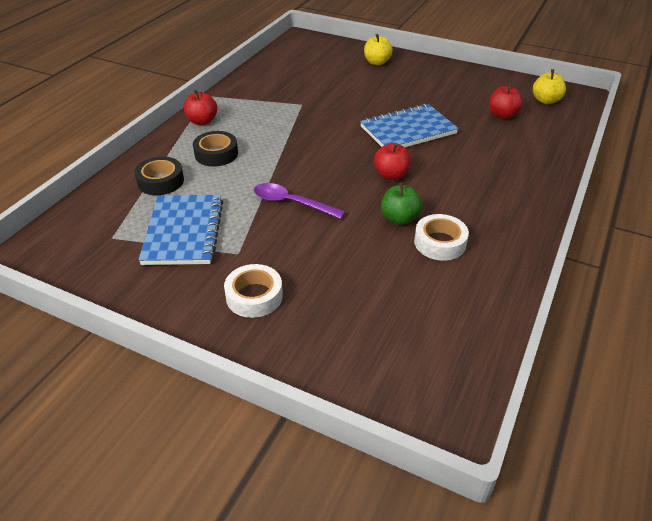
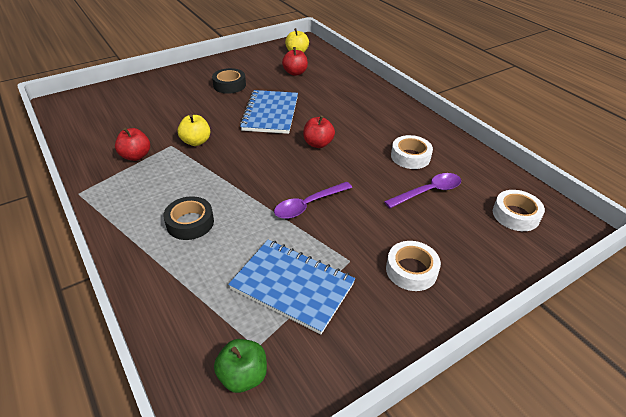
camera: 60 degrees left, 0 degrees up
(160, 181) = (195, 277): black tape -> black tape (229, 85)
(202, 121) = (121, 213): red apple -> red apple (136, 156)
(377, 62) = (160, 86): yellow apple -> yellow apple (196, 142)
(389, 274) = (428, 191): none -> purple spoon
(399, 218) = (371, 162): green apple -> green apple (243, 376)
(415, 358) = (515, 215): none -> white tape

